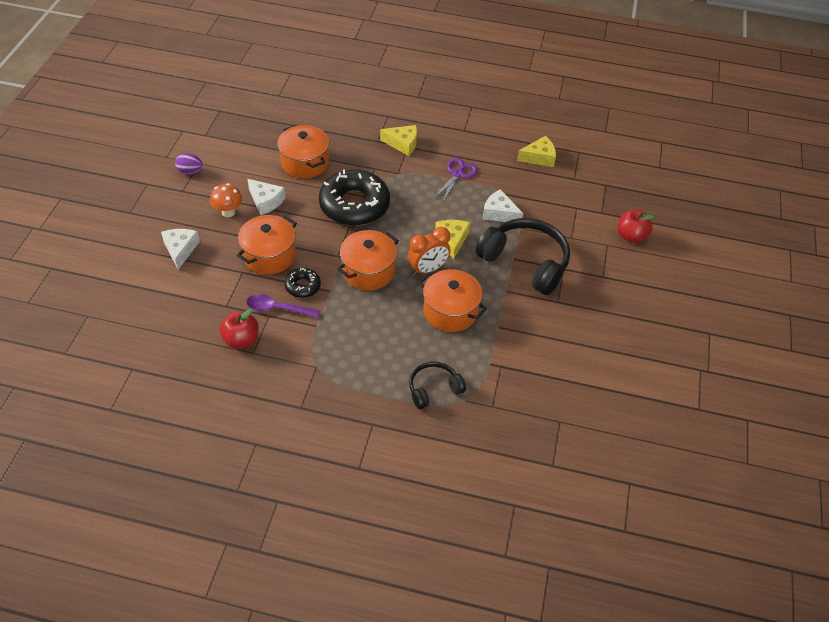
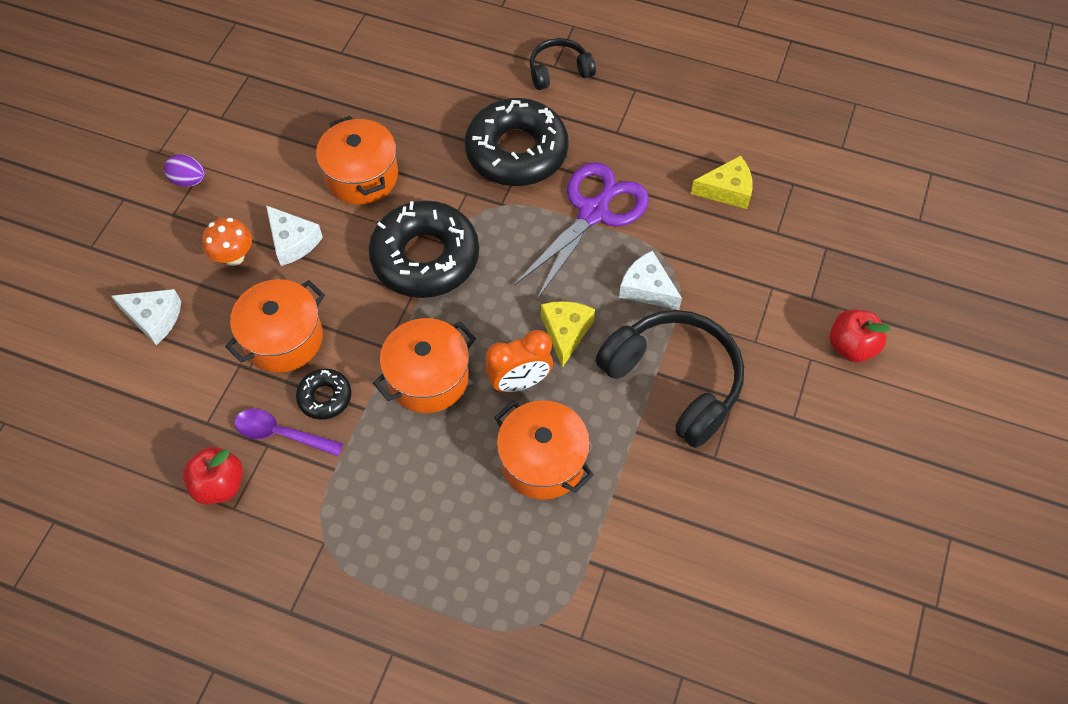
camera: 10 degrees right, 10 degrees up
(180, 250) = (154, 318): white cheese -> white cheese turned 105 degrees clockwise
(403, 144) = (516, 151): yellow cheese -> black donut
(433, 389) = (495, 599): black headphones -> black headphones (559, 71)
(458, 174) = (593, 212): purple scissors -> purple scissors, size x1.73

